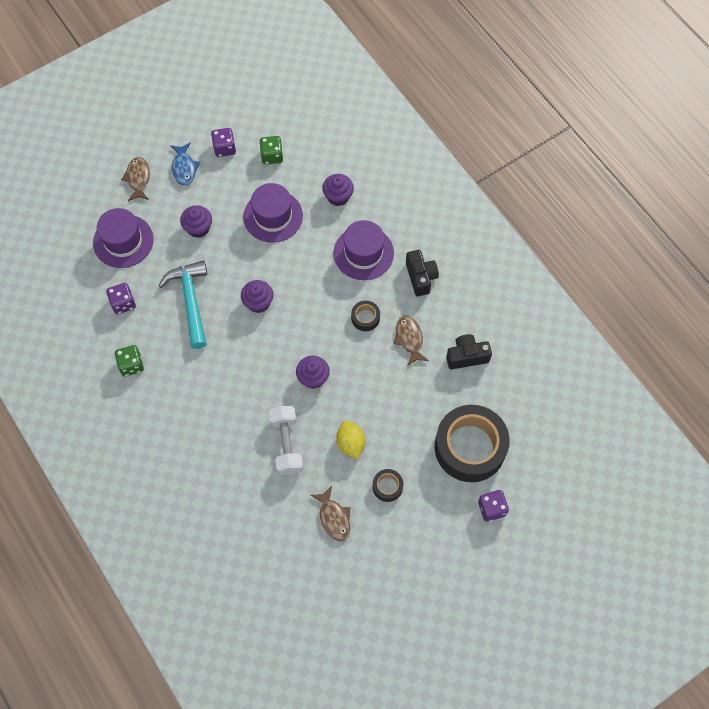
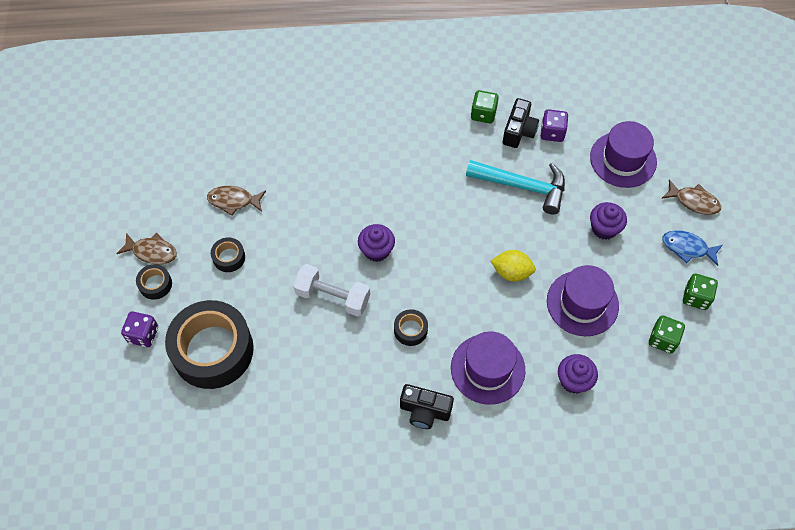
camera: 120 degrees right, 5 degrees down
(224, 148) = (696, 297): purple dice -> green dice
(258, 302) = (487, 242): purple cupcake -> none
(286, 444) = (326, 197): white dumbbell -> white dumbbell (333, 297)
(350, 443) = (290, 249): yellow lemon -> yellow lemon (511, 272)
(409, 339) = (361, 359): brown fish -> brown fish (152, 252)
(446, 529) = (155, 284): none -> black tape
(466, 356) = (306, 404): black camera -> black camera (519, 131)

